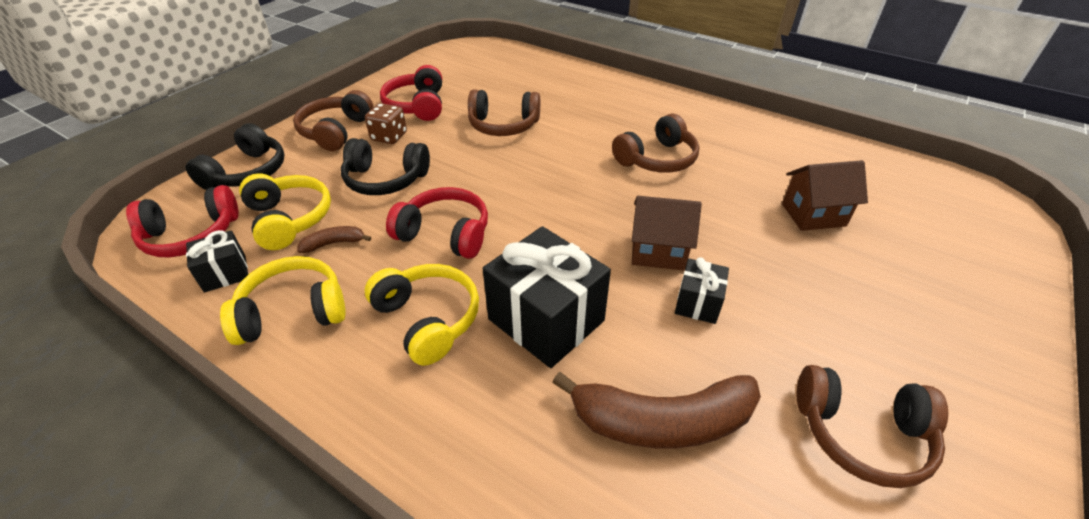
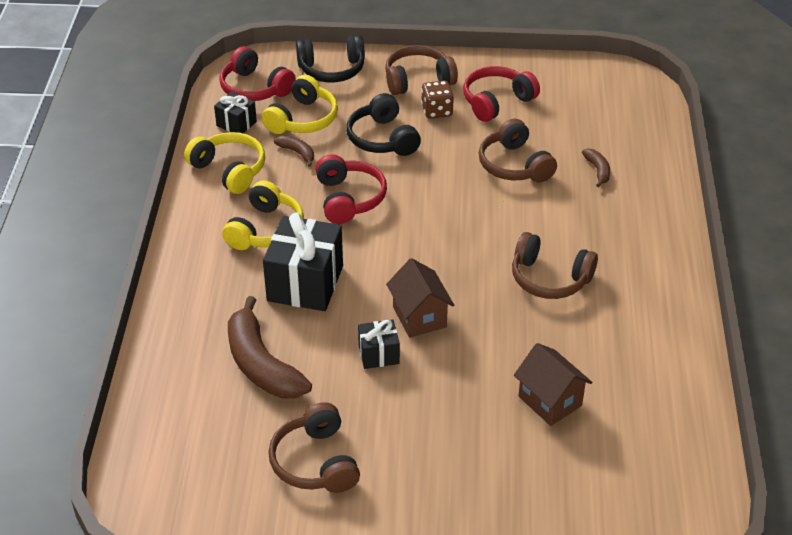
camera: 60 degrees right, 0 degrees up
(549, 94) = (598, 170): none -> brown banana

